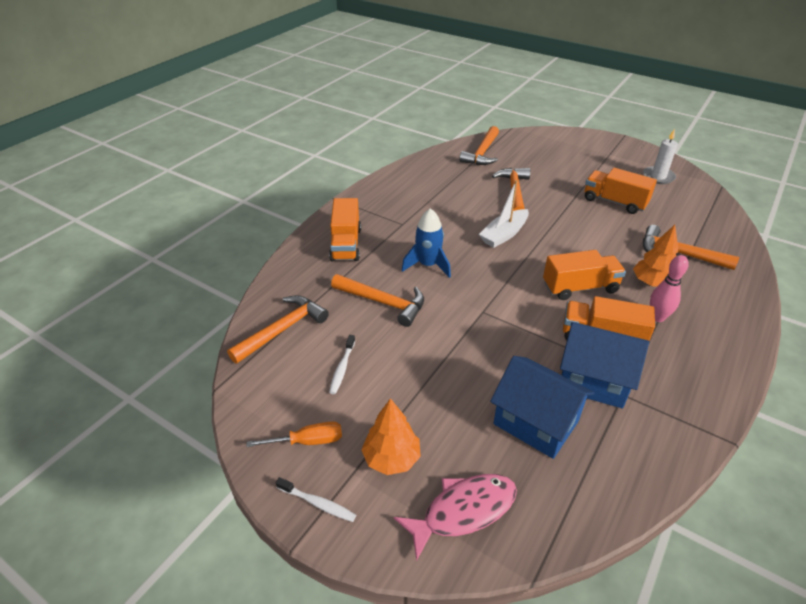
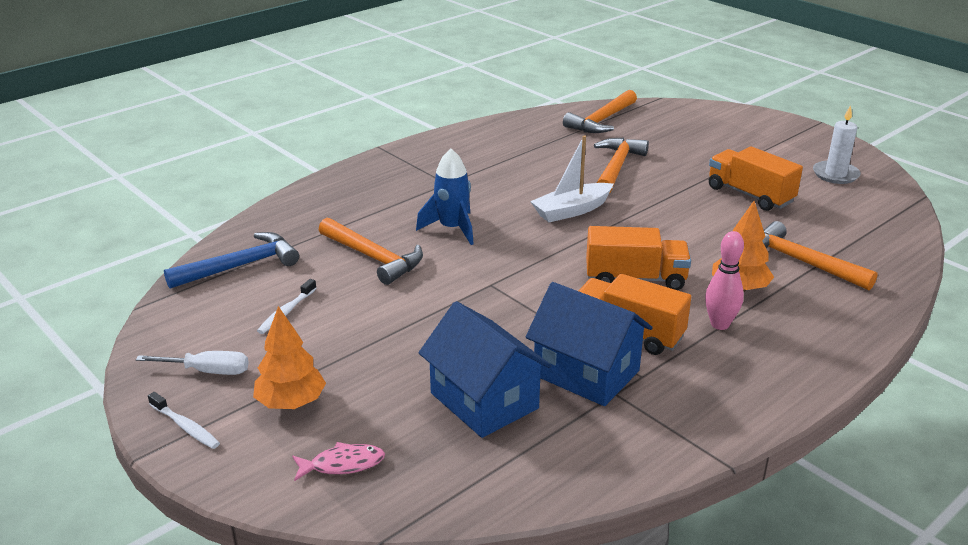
camera: 15 degrees right, 10 degrees down
(283, 329) = (241, 266): orange hammer -> blue hammer
(307, 441) = (207, 371): orange screwdriver -> white screwdriver
(346, 244) = (364, 194): orange truck -> none
(463, 511) = (343, 464): pink fish -> pink fish, size x0.59

